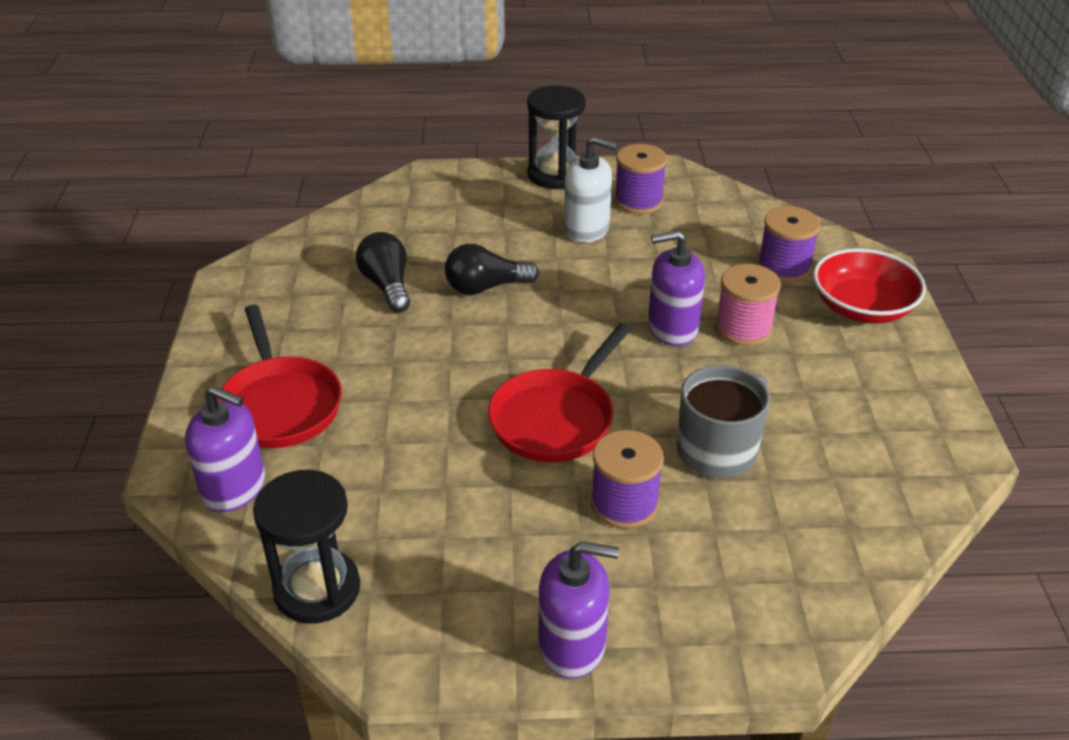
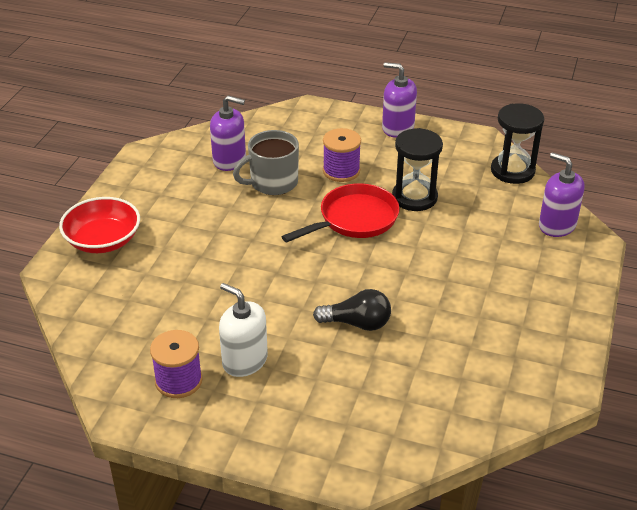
camera: 160 degrees left, 0 degrees up
(280, 405) = (528, 268): red pan -> none
(387, 286) = (435, 345): black light bulb -> none
(555, 175) = (232, 438): black hourglass -> black hourglass (414, 197)
(672, 328) = (242, 257): purple soap dispenser -> purple soap dispenser (229, 160)
(743, 328) = (195, 246): pink spool -> none
(784, 267) = (122, 283): purple spool -> none

